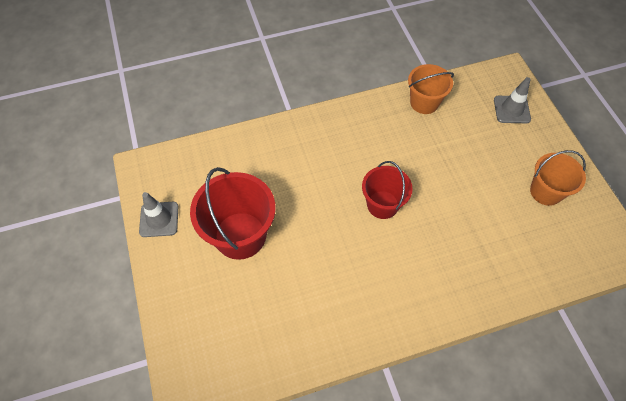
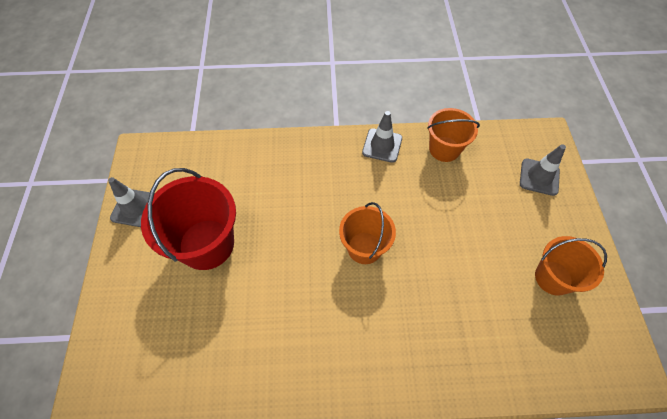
camera: 15 degrees right, 0 degrees up
(368, 111) = (382, 145): none -> grey traffic cone
(382, 204) = (364, 248): red bucket -> orange bucket

